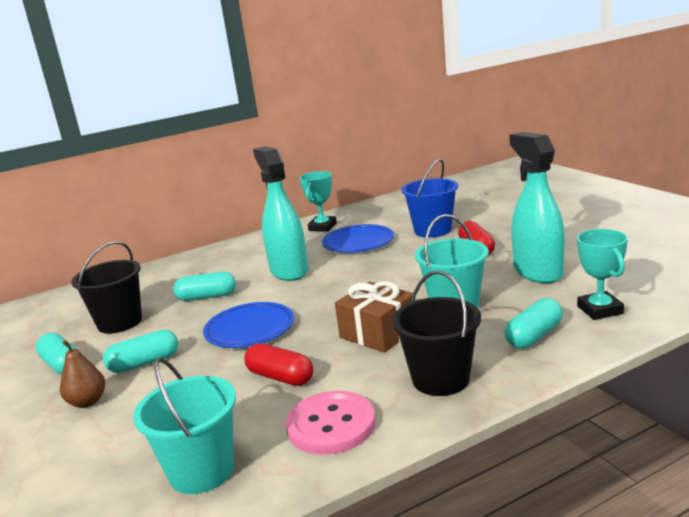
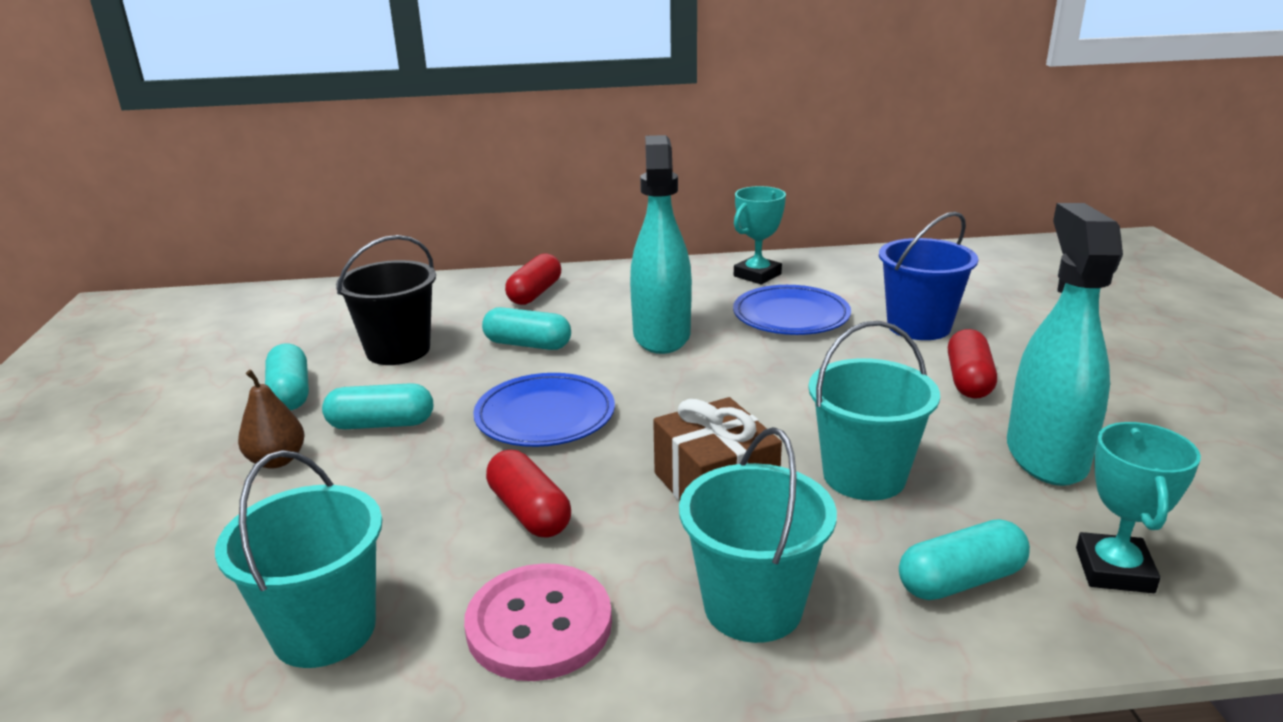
camera: 20 degrees right, 5 degrees up
(188, 269) = (535, 293): none -> red capsule
(440, 379) = (753, 606): black bucket -> turquoise bucket

